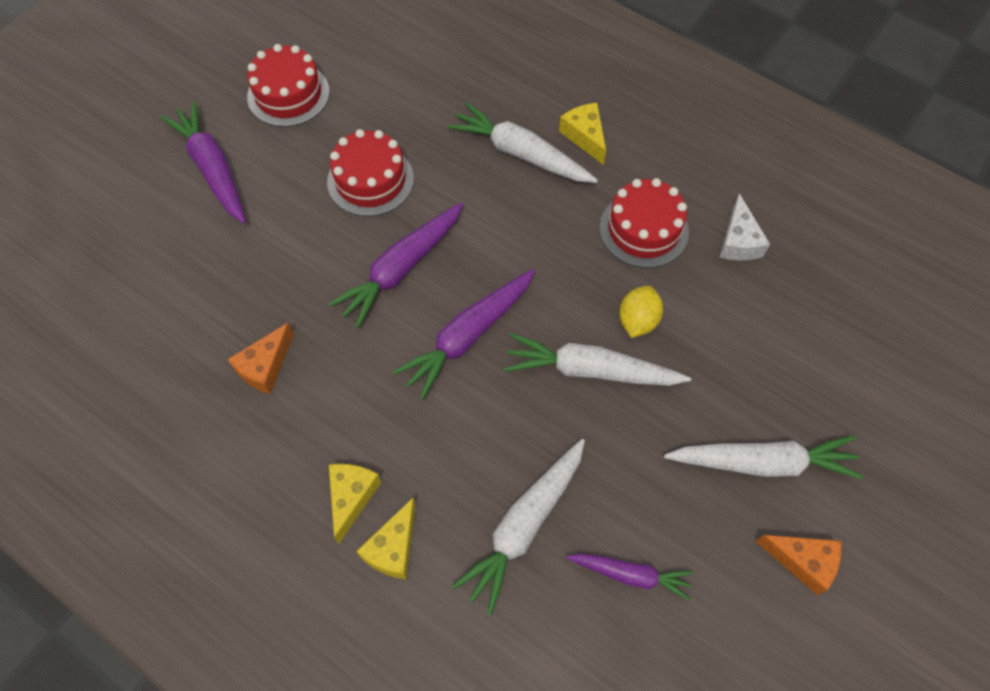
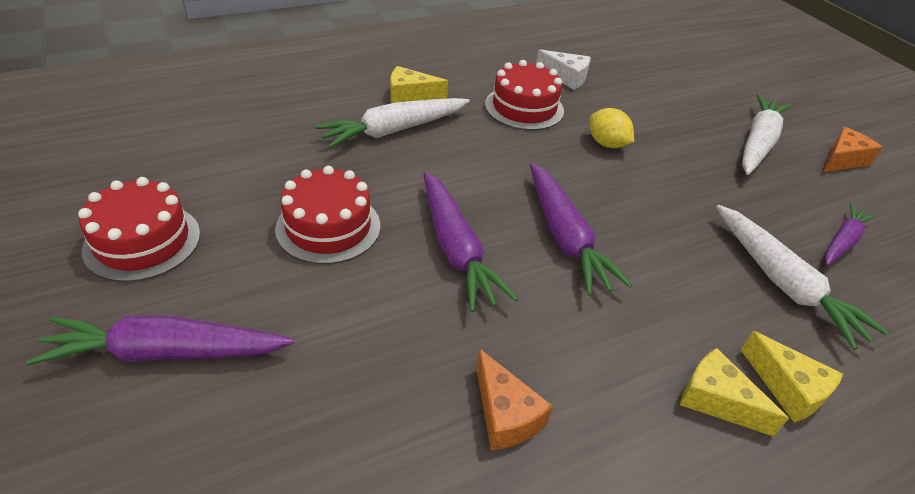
camera: 65 degrees left, 20 degrees down
(590, 370) = (640, 184): white carrot -> none

